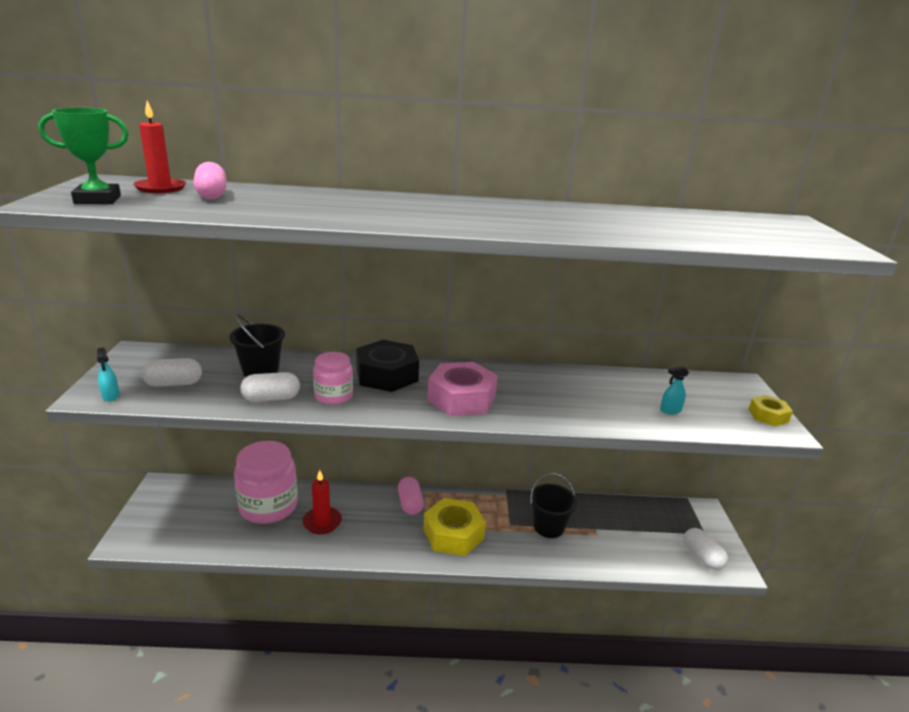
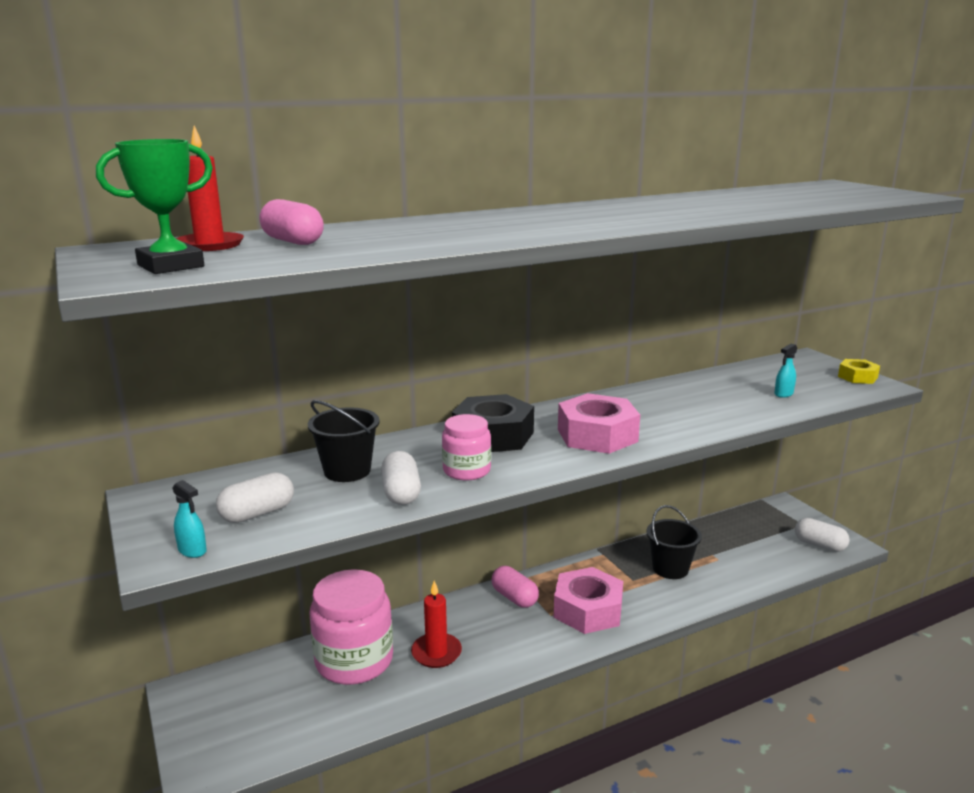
camera: 25 degrees left, 5 degrees down
(271, 398) = (401, 493): white capsule -> white capsule turned 60 degrees counterclockwise
(453, 534) = (588, 610): yellow nut -> pink nut

